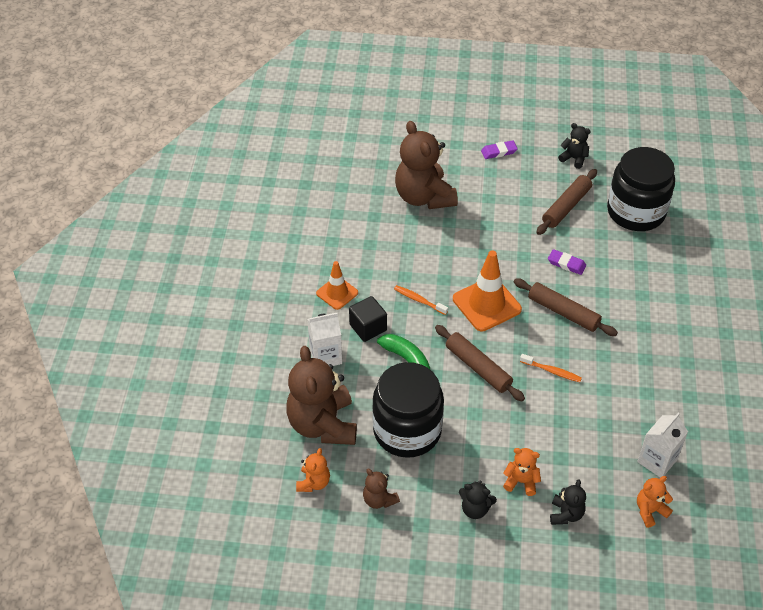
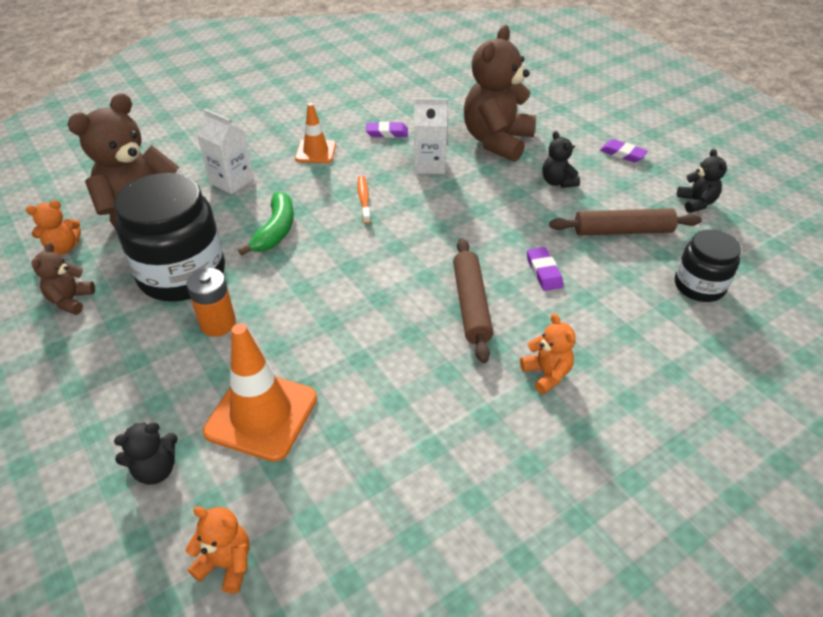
camera: 50 degrees right, 5 degrees down
(354, 243) = (387, 133): none -> purple eraser
(368, 327) = (293, 187): black cube -> none
(473, 434) = (218, 323): none -> orange battery
(475, 509) = (107, 380): black teddy bear -> black teddy bear (557, 182)
(478, 368) = (318, 281): brown rolling pin -> none
(486, 304) = (412, 244): orange traffic cone -> orange traffic cone (261, 415)
(521, 481) = (179, 399): orange teddy bear -> orange teddy bear (546, 374)
(552, 371) = (373, 340): orange toothbrush -> none
(636, 212) = (699, 286): black jar -> black jar, size x0.57
(657, 460) = (324, 523): white carton -> white carton (429, 165)

